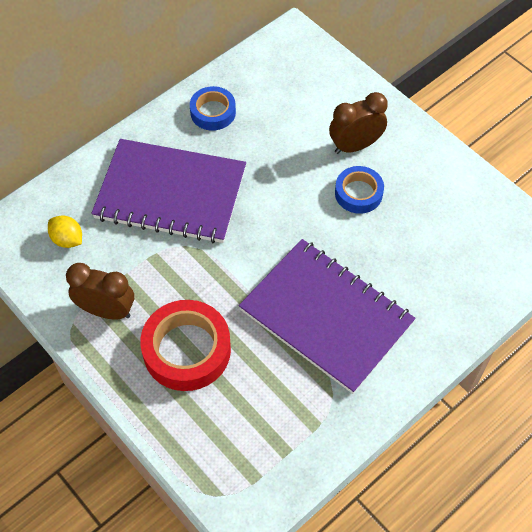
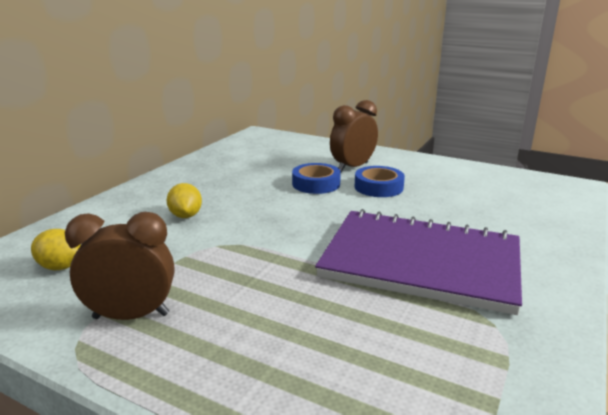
camera: 20 degrees left, 35 degrees down
(171, 193) = (186, 216): purple notebook -> yellow lemon
(187, 350) = (267, 328): red tape -> none
(213, 112) = (209, 170): blue tape -> blue tape (316, 184)

